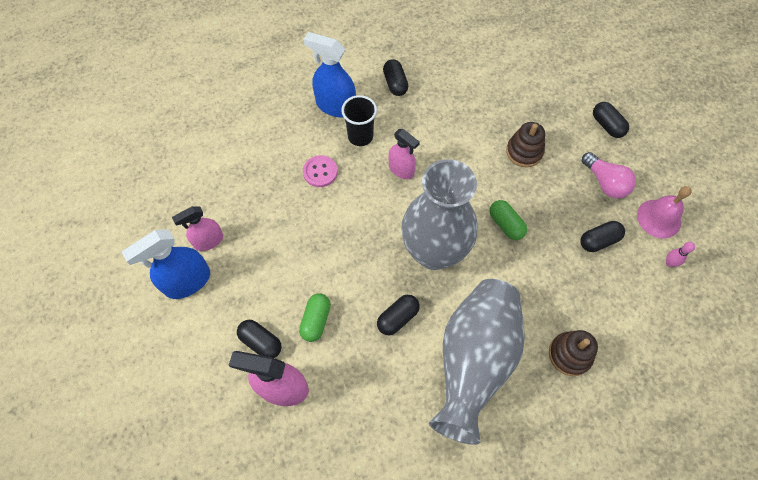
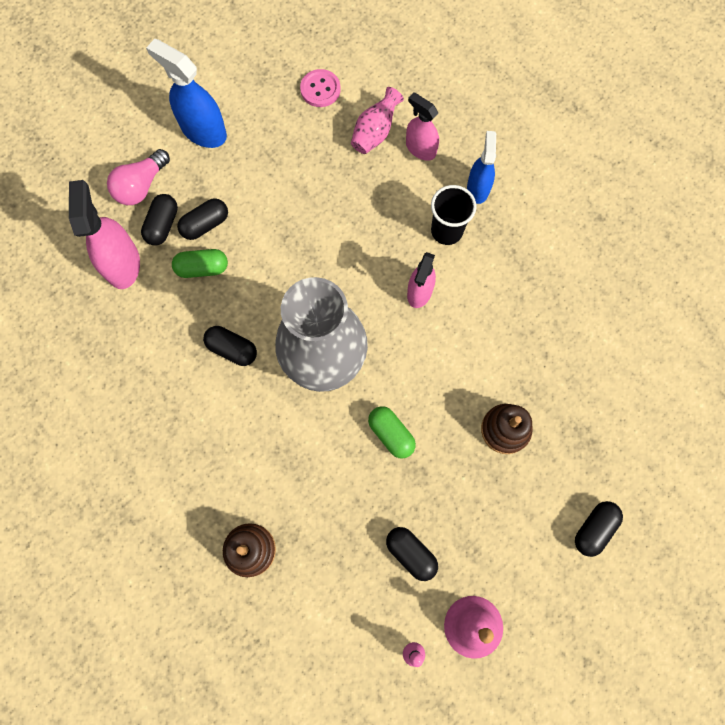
camera: 70 degrees right, 10 degrees up
(208, 241) = (254, 130): pink spray bottle -> pink spray bottle (420, 148)
(256, 156) = (375, 132): none -> pink vase
(320, 172) = (380, 205): pink button -> pink button (320, 89)
(335, 106) = (478, 188): blue spray bottle -> blue spray bottle, size x0.65
(395, 84) = (541, 243): black capsule -> black capsule (205, 224)
(473, 361) = (209, 444): grey vase -> none
(505, 224) = (391, 434): green capsule -> green capsule turned 75 degrees counterclockwise
(605, 183) = (500, 544): pink light bulb -> pink light bulb (141, 186)

